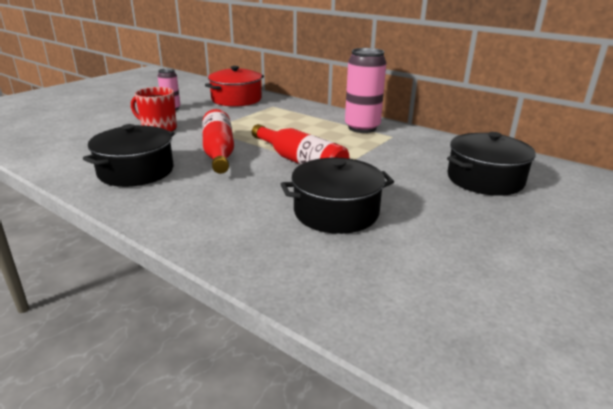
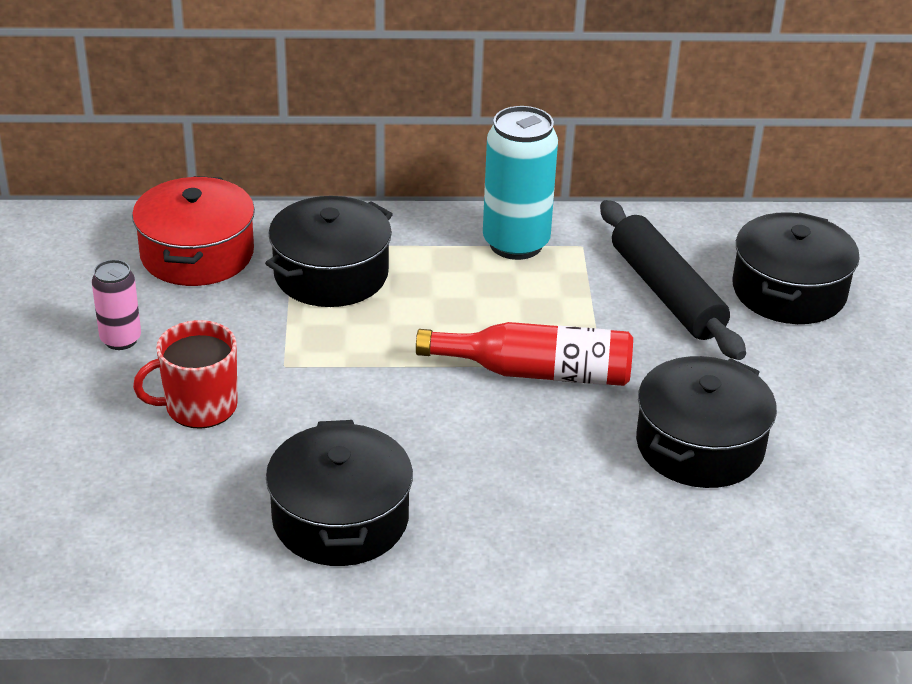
camera: 40 degrees left, 10 degrees up
(218, 152) = (392, 412): red bottle -> none
(271, 115) = (331, 274): none -> black pot
(362, 128) = (516, 244): pink can -> turquoise can
(411, 160) = (667, 293): none -> black rolling pin

